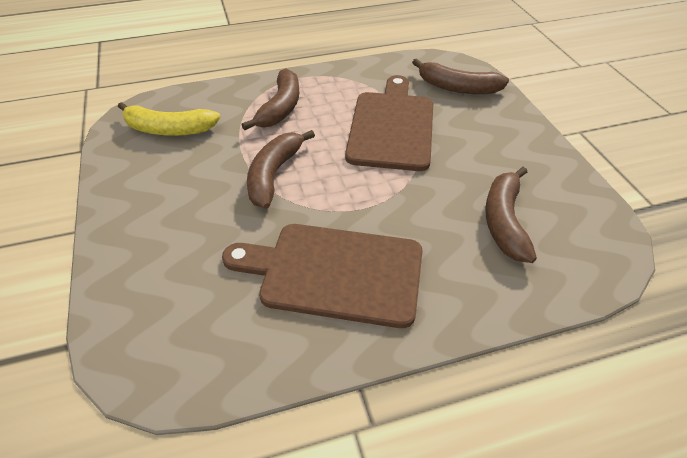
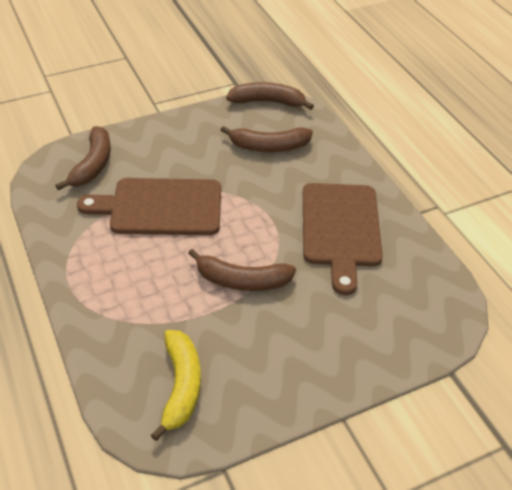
camera: 100 degrees left, 0 degrees up
(280, 108) = (133, 293): brown banana -> brown banana (268, 102)

